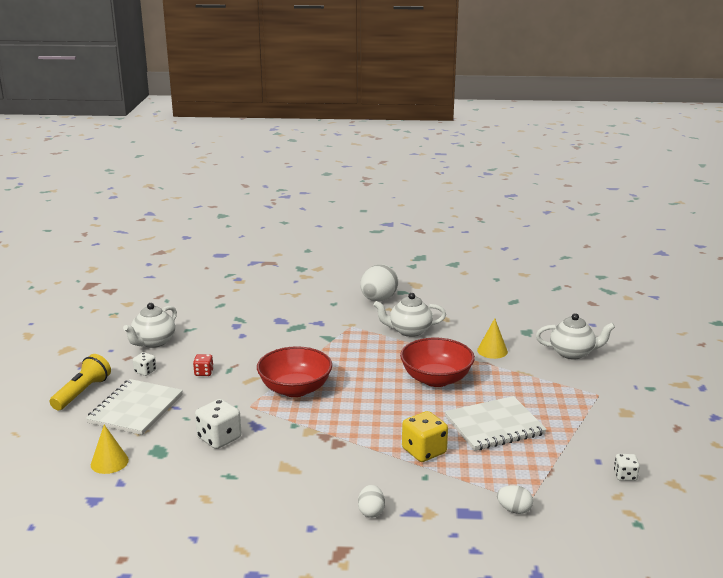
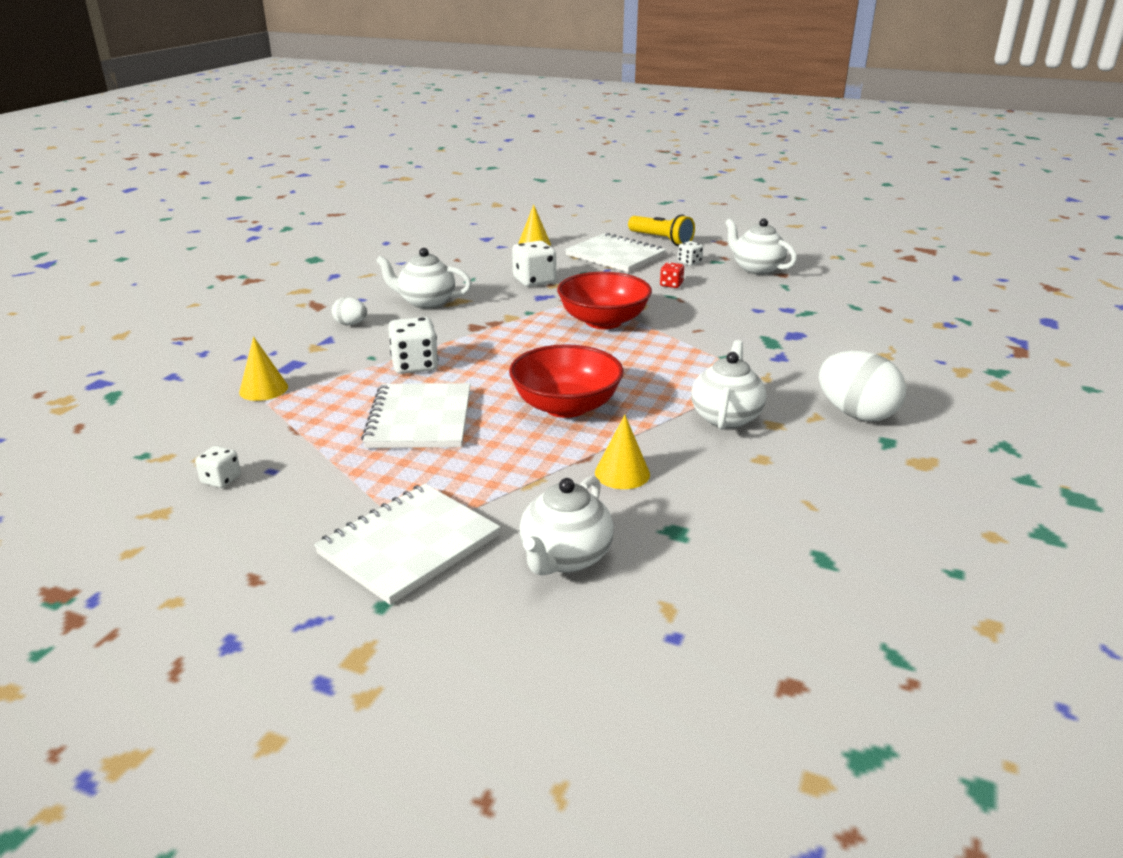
camera: 110 degrees right, 5 degrees up
(299, 484) = (426, 302): none -> white teapot
(424, 451) = (415, 365): yellow dice -> white dice
(514, 510) = (263, 389): white egg -> yellow cone
(607, 393) = (409, 545): none -> white notebook

